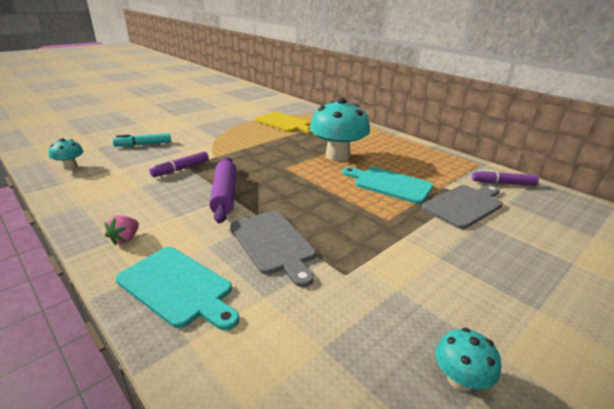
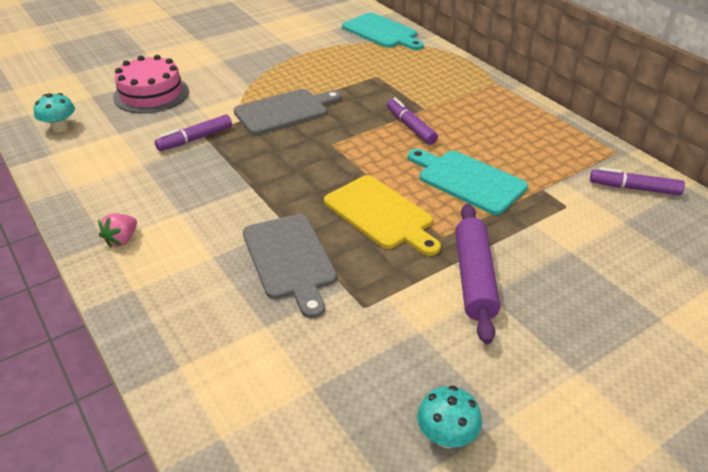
camera: 10 degrees right, 10 degrees up
(143, 144) = (151, 94): turquoise marker -> pink cake
(178, 287) = (174, 305): turquoise cutting board -> turquoise cutting board (382, 32)
(224, 195) = (244, 184): purple rolling pin -> purple rolling pin (474, 278)
(284, 123) = (351, 60): yellow cutting board -> yellow cutting board (381, 214)
(337, 156) = (410, 127): turquoise mushroom -> purple marker
(464, 205) = (558, 221): grey cutting board -> grey cutting board (284, 111)

